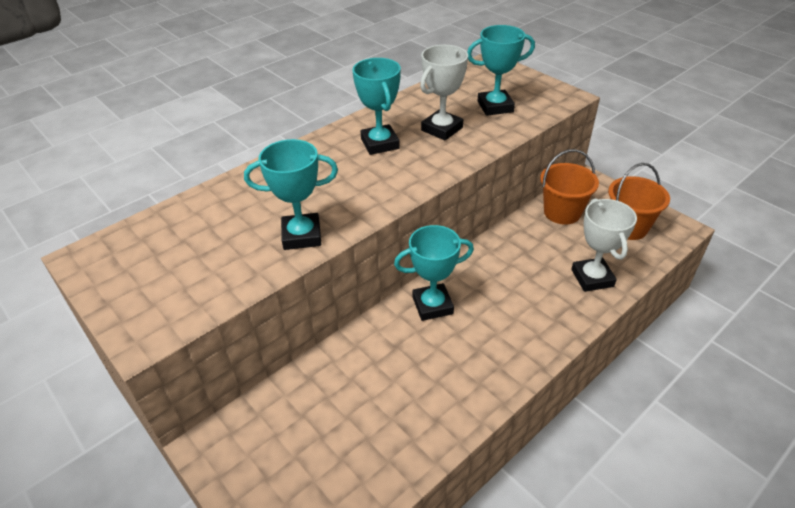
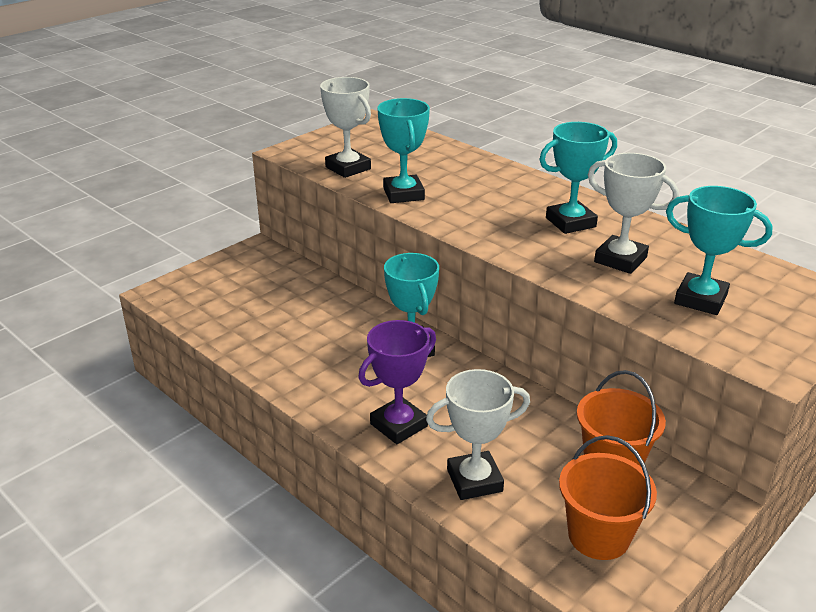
camera: 85 degrees right, 10 degrees down
(220, 278) = (348, 168): none -> white trophy
(495, 107) = (700, 299): turquoise trophy -> turquoise trophy turned 45 degrees counterclockwise
(537, 317) = (398, 425): none -> purple trophy

